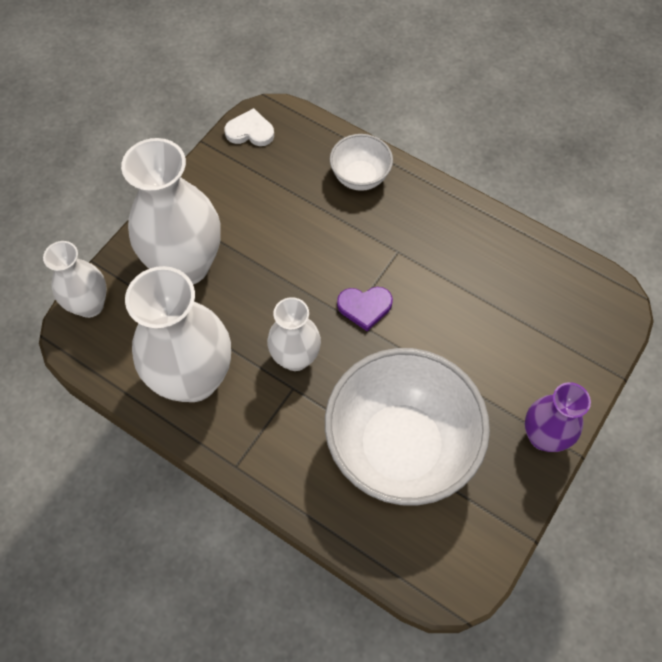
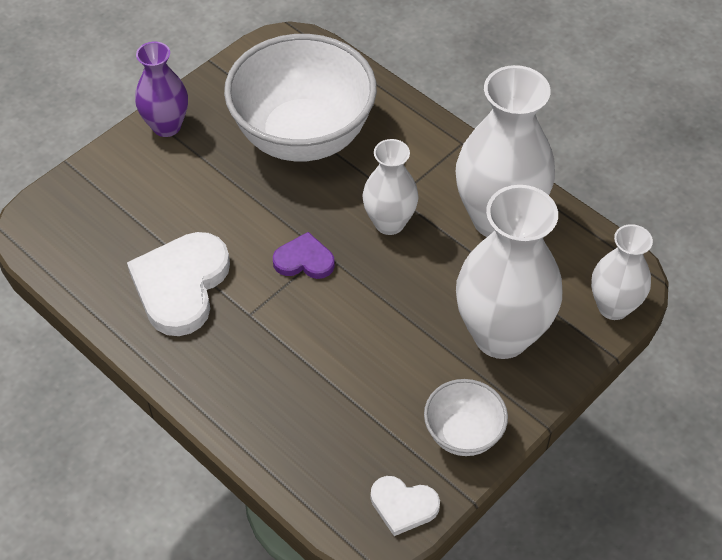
camera: 170 degrees left, 10 degrees down
(360, 177) = (268, 413): white bowl -> white bowl (463, 434)
(463, 267) = (181, 285): none -> white heart

